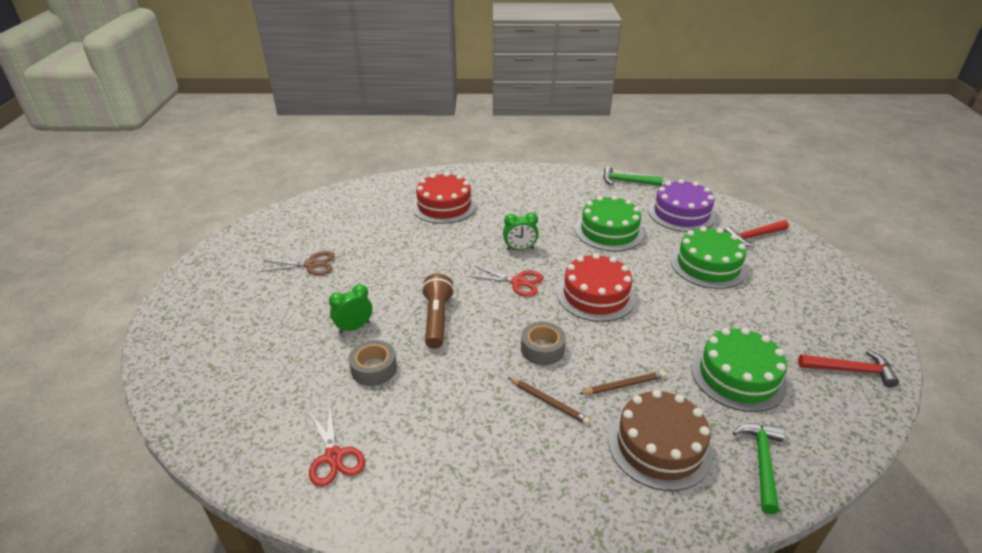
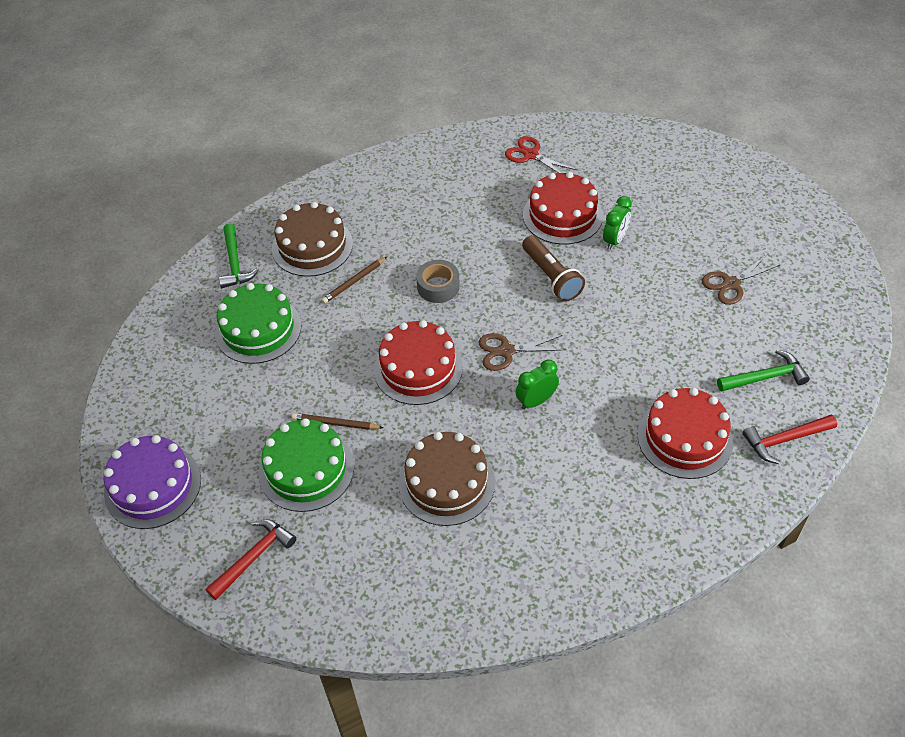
camera: 155 degrees right, 15 degrees up
(374, 369) = (562, 215): grey tape -> red cake
(518, 282) = (506, 351): red scissors -> brown scissors
(549, 402) = (408, 244): brown pencil -> brown pencil (335, 423)
(609, 231) = (446, 482): green cake -> brown cake
(627, 181) = (469, 624): green hammer -> green hammer (765, 377)
(681, 213) = (362, 569): purple cake -> purple cake (152, 486)
(850, 370) = (154, 377): red hammer -> red hammer (784, 440)

